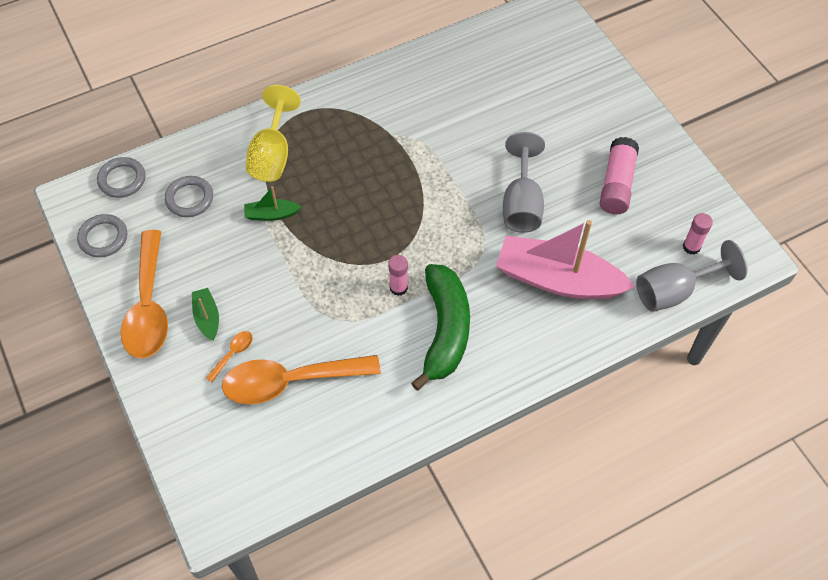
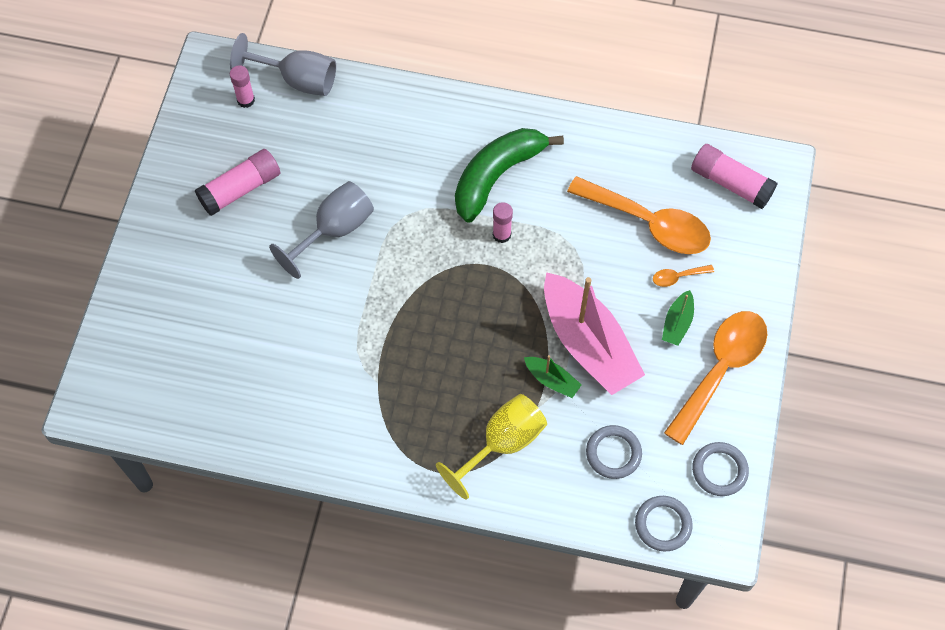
camera: 140 degrees left, 5 degrees up
(245, 470) = (731, 183): none -> pink glue stick
(558, 279) = (373, 150): pink boat -> pink boat (588, 343)

